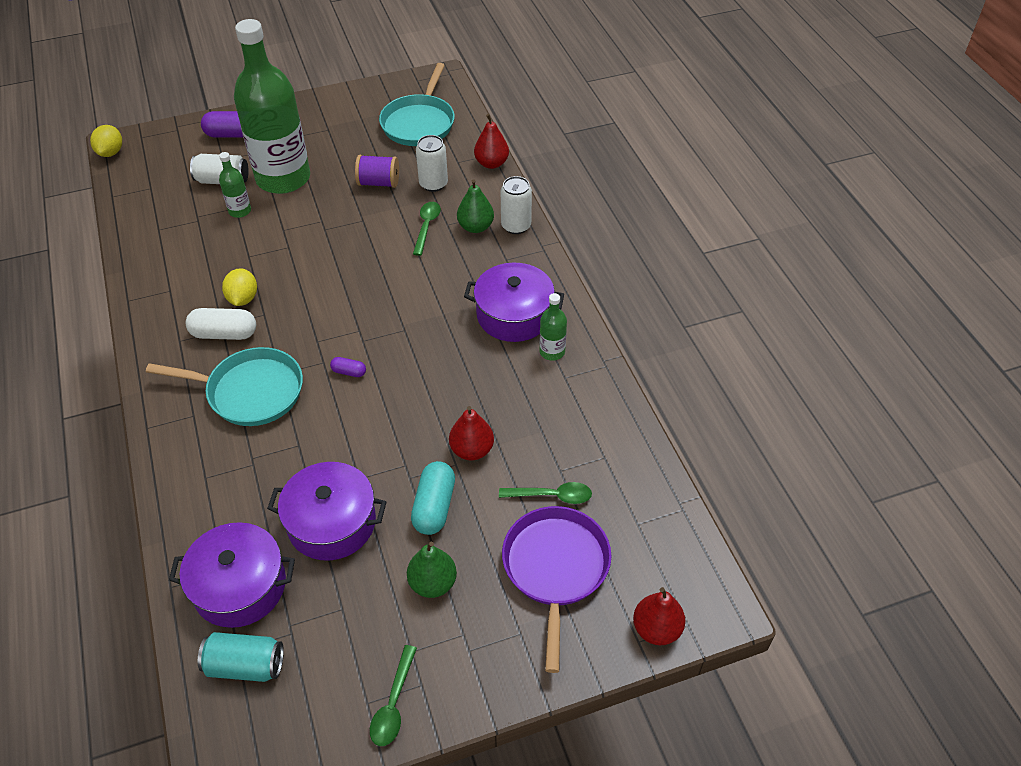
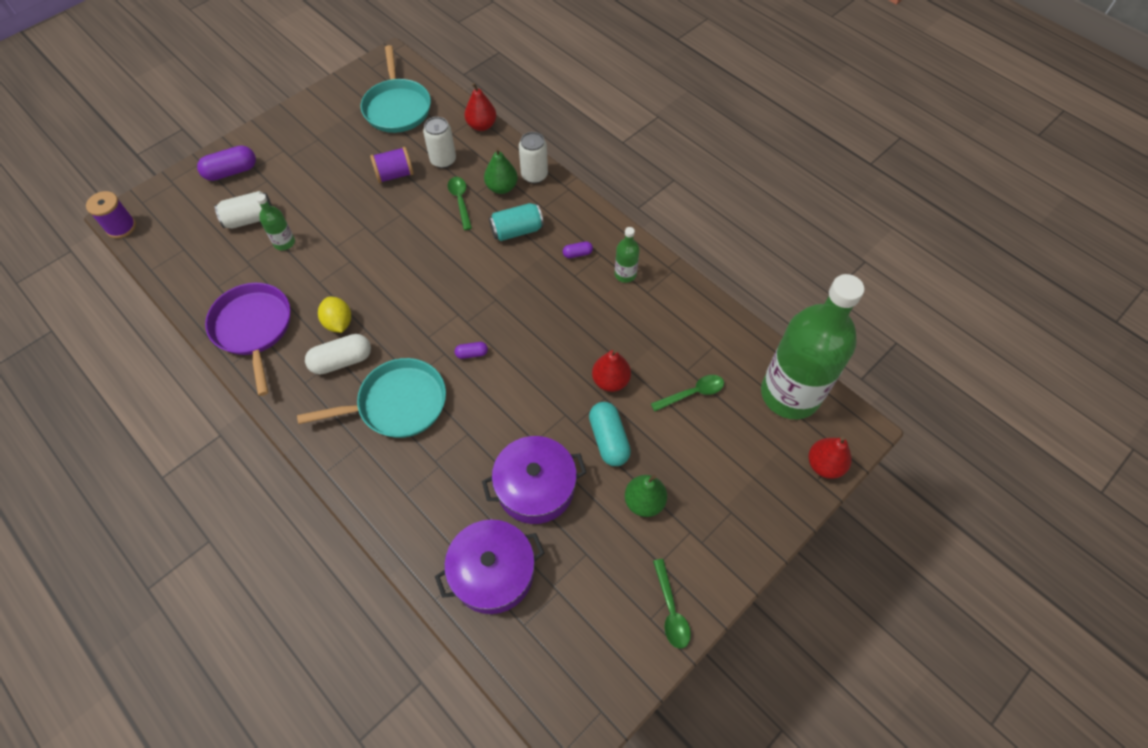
camera: 25 degrees left, 10 degrees up
(111, 152) = (121, 227): yellow lemon -> purple spool
(245, 665) = (538, 634): turquoise can -> turquoise can (517, 231)
(283, 178) = (305, 198): green bottle -> green bottle (790, 394)
(514, 315) = (577, 254): purple pot -> purple capsule
(555, 568) = (728, 450): purple pan -> purple pan (253, 328)

